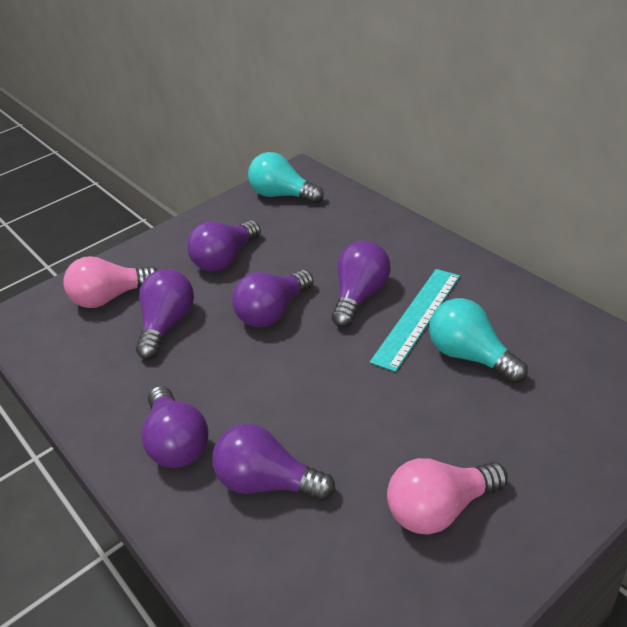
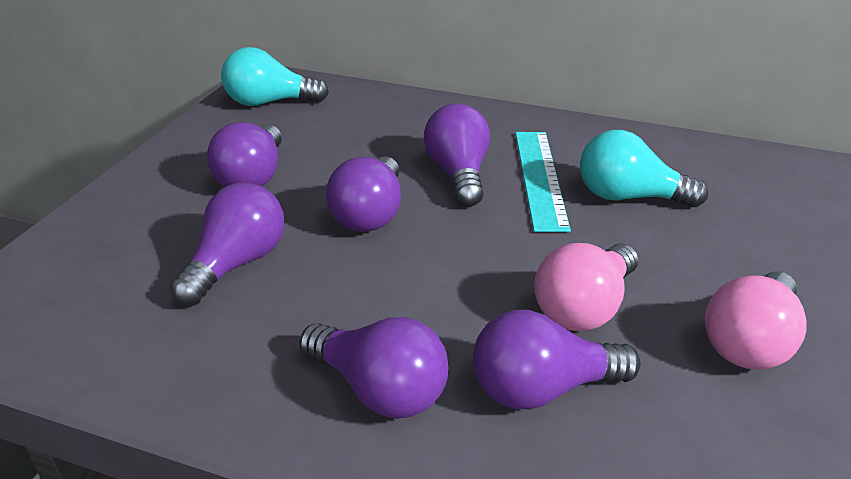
camera: 35 degrees left, 5 degrees down
(111, 297) = (117, 256): pink light bulb -> pink light bulb (585, 307)
(167, 325) = (236, 264): purple light bulb -> purple light bulb turned 45 degrees clockwise

